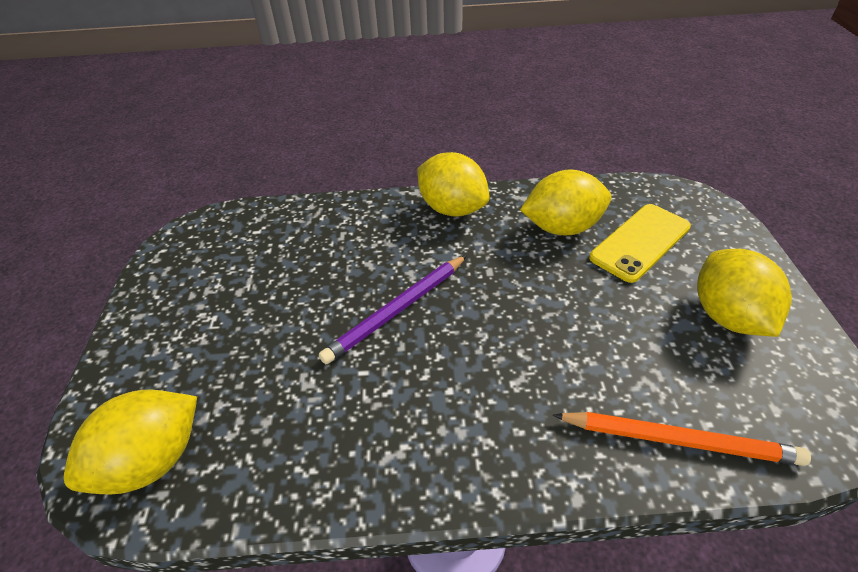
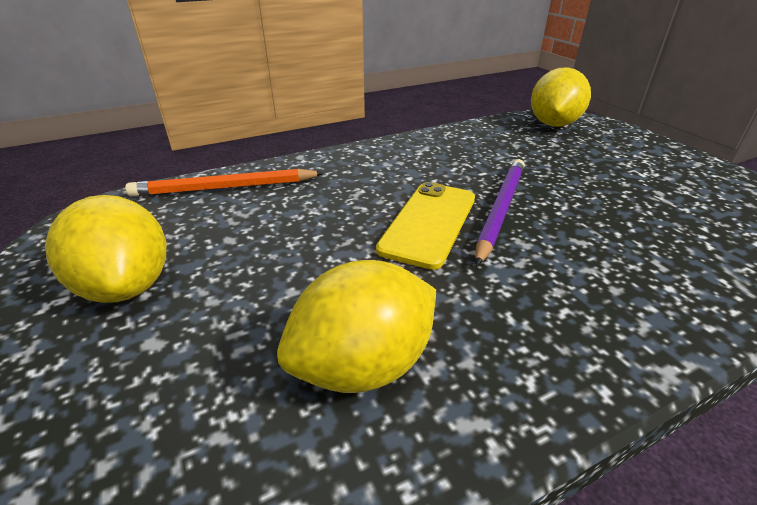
camera: 155 degrees right, 10 degrees down
(452, 208) = (569, 350): yellow lemon -> none
(640, 242) = (220, 371): yellow phone -> yellow phone (429, 223)

